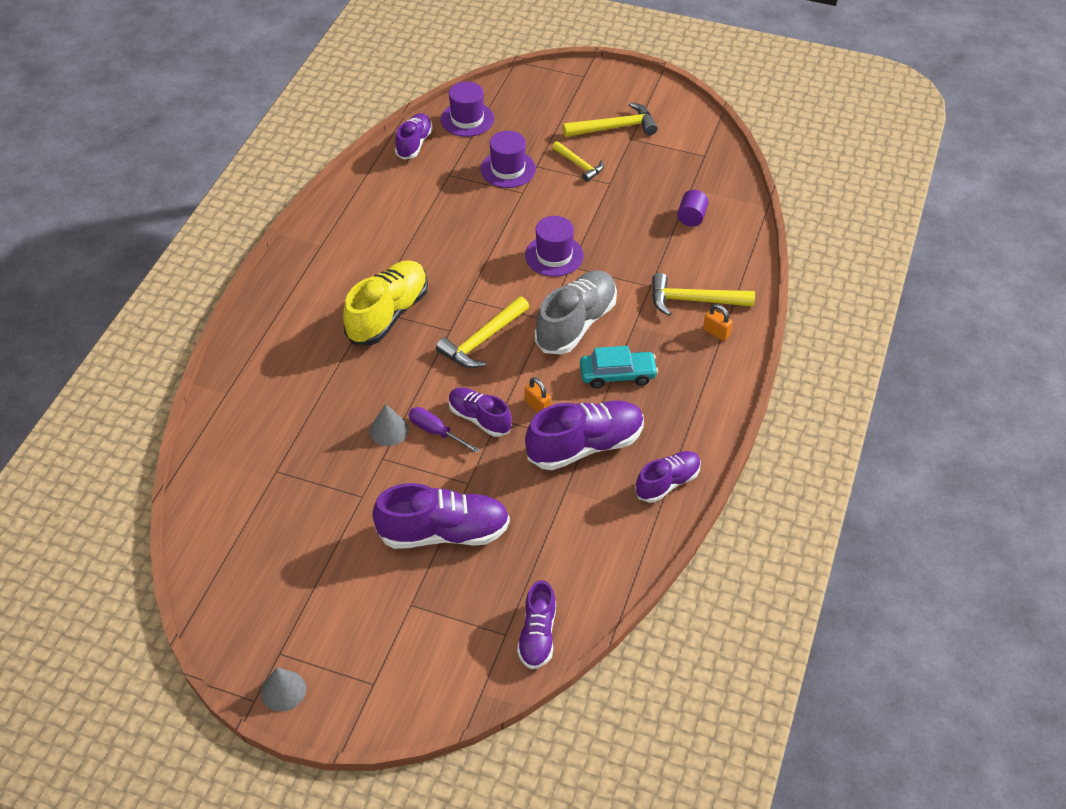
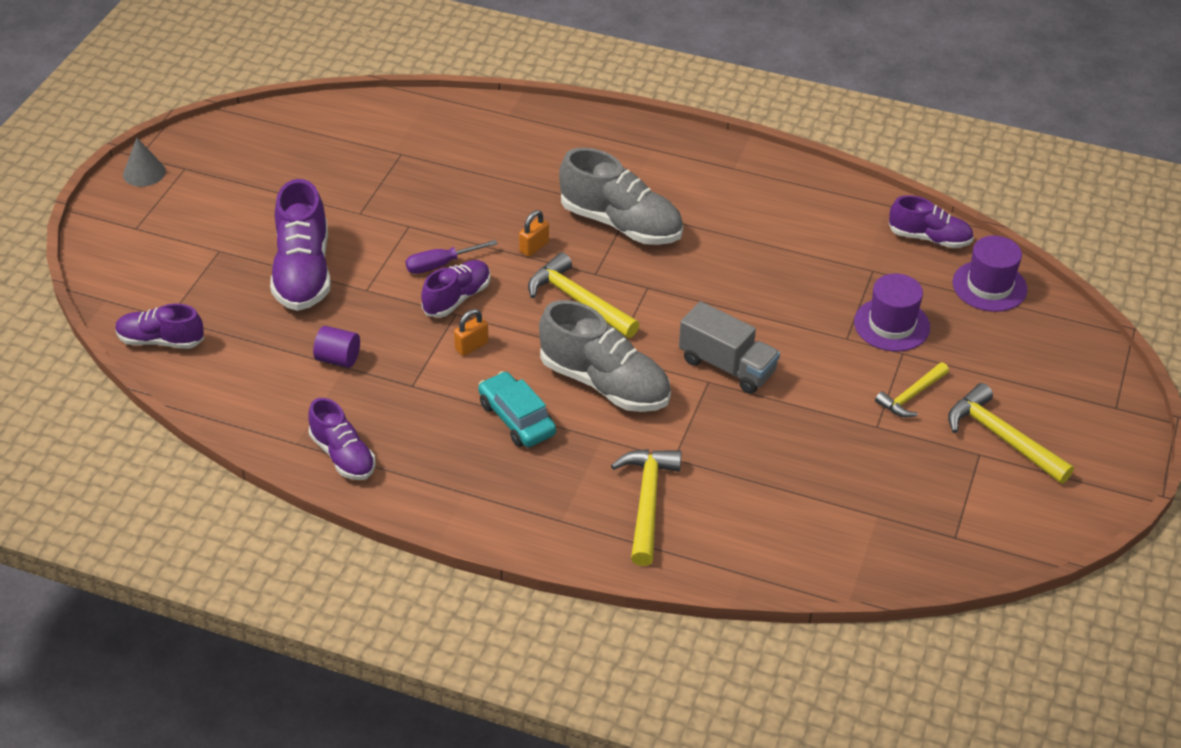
camera: 90 degrees right, 5 degrees down
(388, 314) = (621, 224): yellow shoe -> grey shoe
(389, 430) = (447, 229): grey cone -> none
(436, 432) = (441, 265): purple screwdriver -> purple screwdriver turned 150 degrees counterclockwise
(554, 255) = (727, 366): purple hat -> grey truck
(585, 446) = (407, 385): purple shoe -> none
(615, 127) = (1001, 437): yellow hammer -> yellow hammer turned 150 degrees clockwise
(617, 375) = (517, 418): turquoise car -> turquoise car turned 150 degrees clockwise
(691, 217) = (814, 511): purple cylinder -> purple cylinder (338, 359)
(716, 332) = (587, 521): orange padlock -> orange padlock (534, 247)

